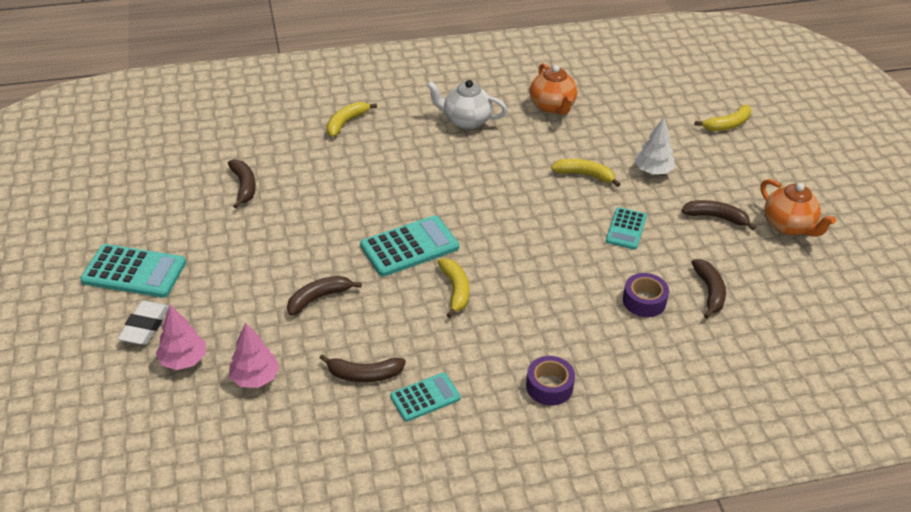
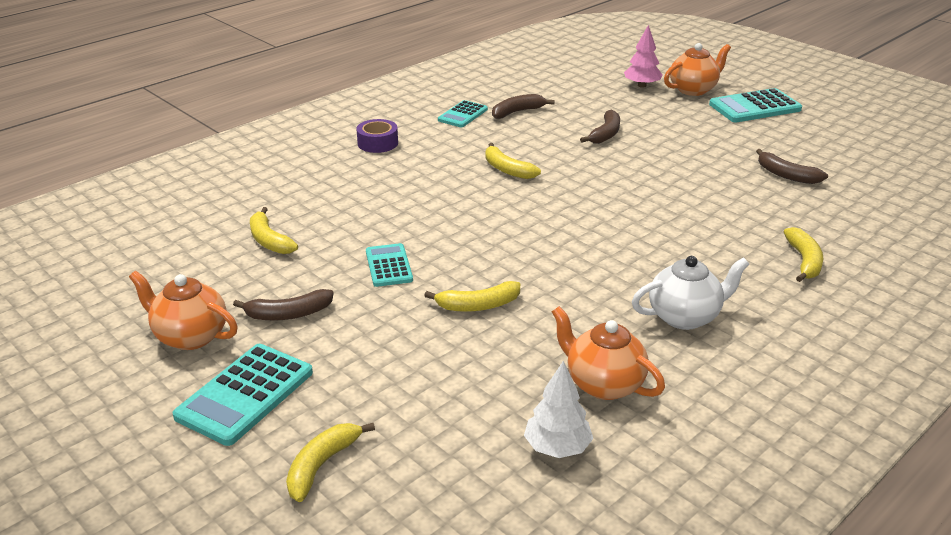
camera: 150 degrees right, 10 degrees down
(145, 326) = (693, 90): white eraser -> orange teapot
(255, 378) = (585, 92): pink tree -> none
(409, 247) = (581, 183): turquoise calculator -> turquoise calculator (245, 394)
(644, 301) = (332, 213): purple tape -> none
(653, 171) = (397, 342): white tree -> white tree (557, 447)
(709, 292) = (269, 240): brown banana -> yellow banana

